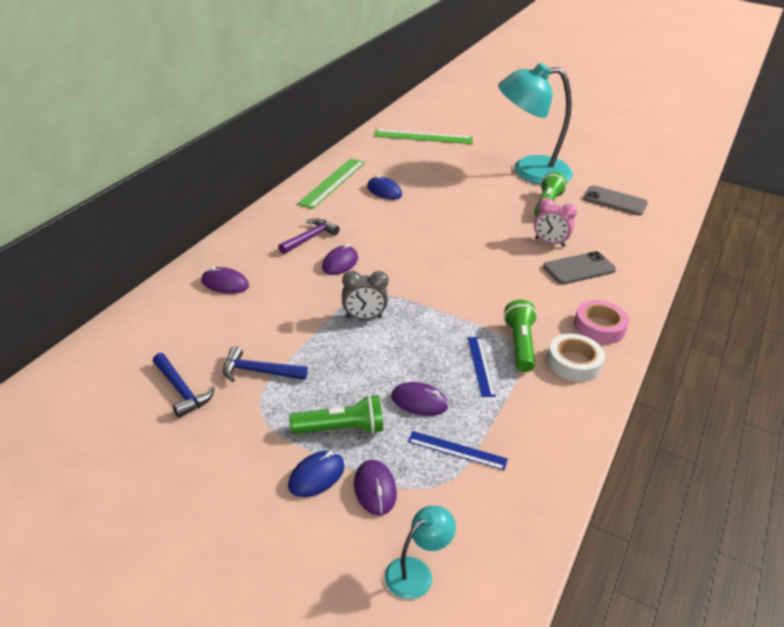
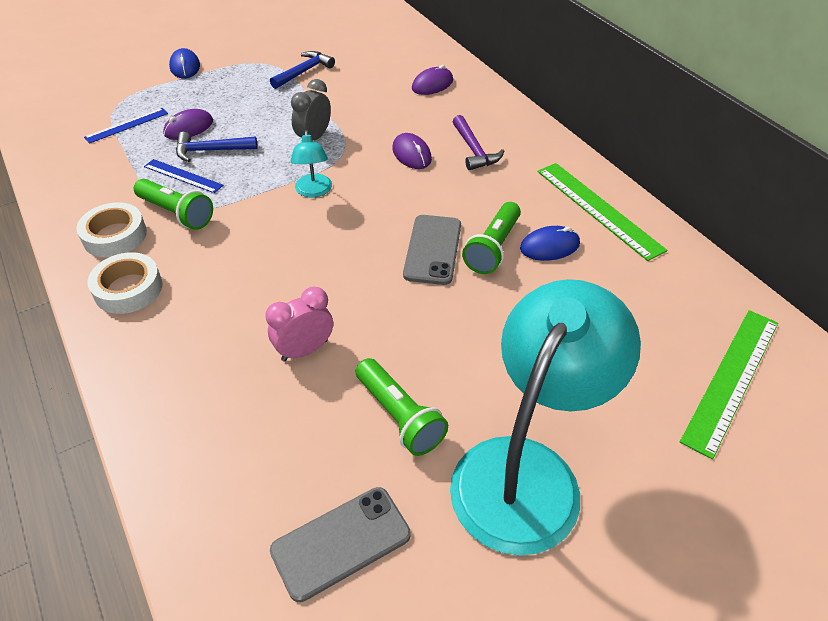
camera: 125 degrees right, 10 degrees up
(181, 391) = (318, 41): blue hammer -> blue hammer (211, 150)
(341, 429) = (209, 87): green flashlight -> green flashlight (493, 248)
(375, 489) = (146, 83): purple mouse -> none
(416, 572) = (78, 76): turquoise lamp -> turquoise lamp (313, 191)
(579, 268) = (228, 343): grey phone -> grey phone (432, 249)
(599, 327) = (128, 289): pink tape -> white tape

